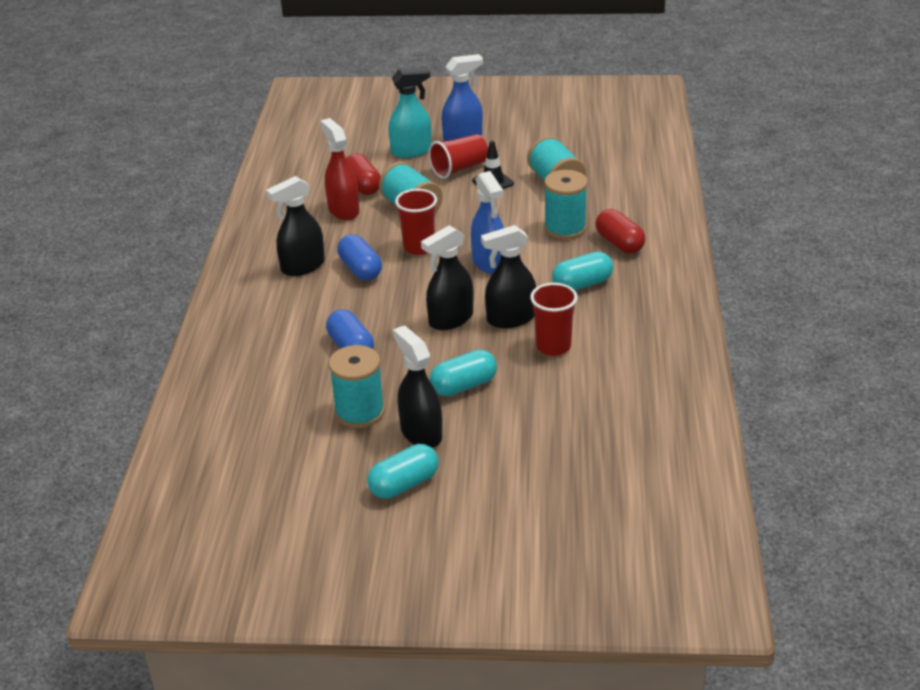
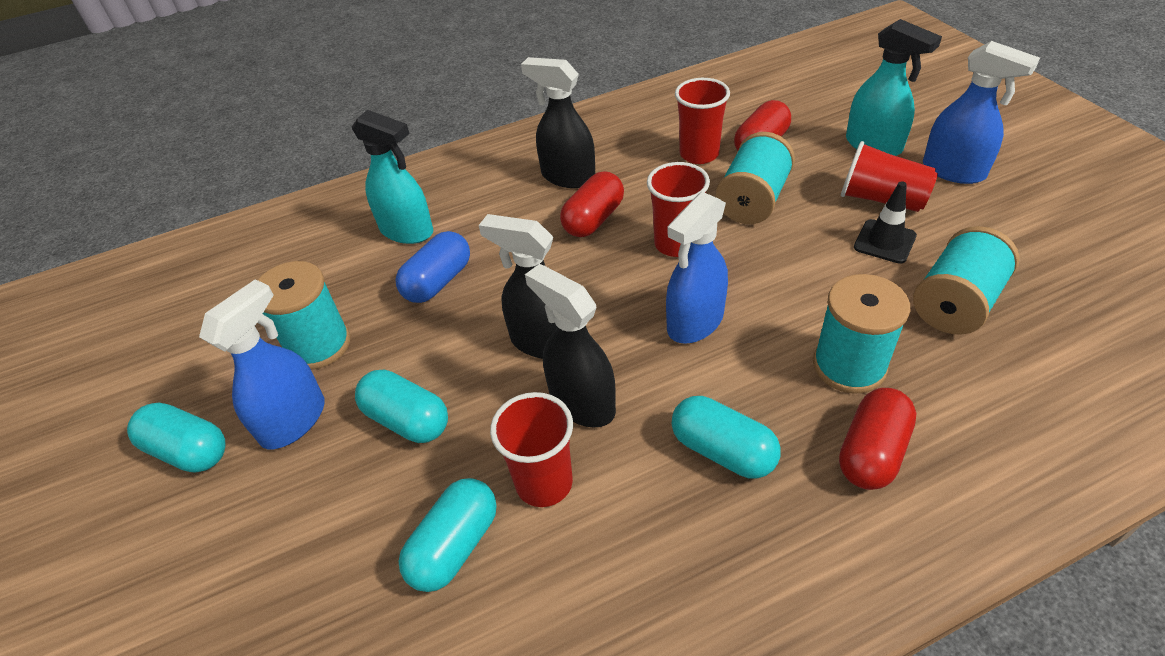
camera: 65 degrees right, 10 degrees up
(279, 350) = (407, 231): none -> turquoise spray bottle
(343, 210) = (699, 154): red spray bottle -> red cup
(360, 269) = (593, 219): blue capsule -> red capsule
(421, 433) = (294, 421): black spray bottle -> blue spray bottle
(568, 386) = (455, 546): none -> turquoise capsule

